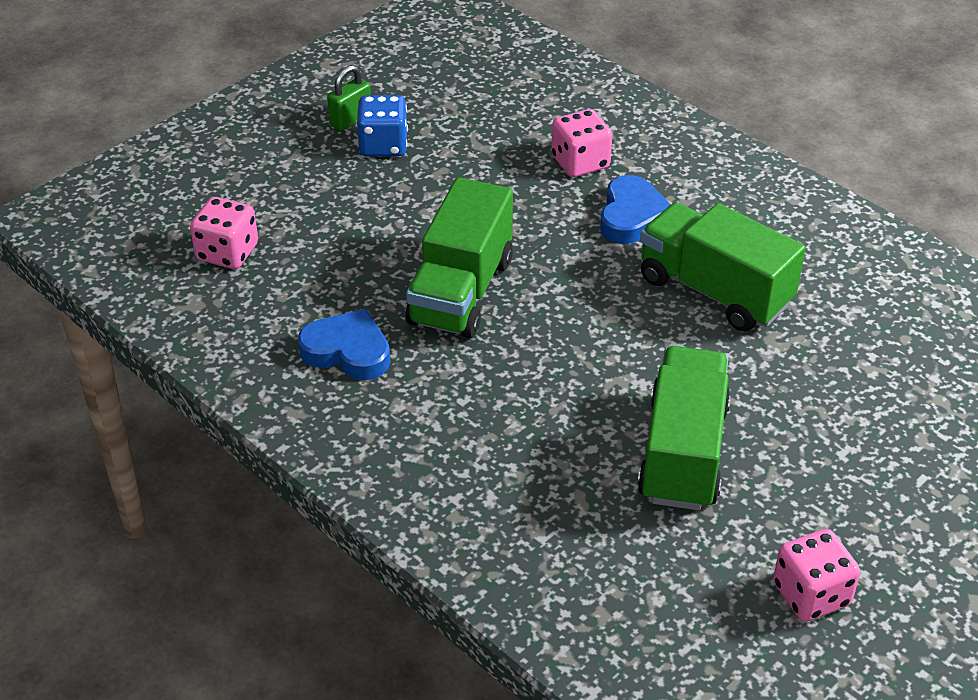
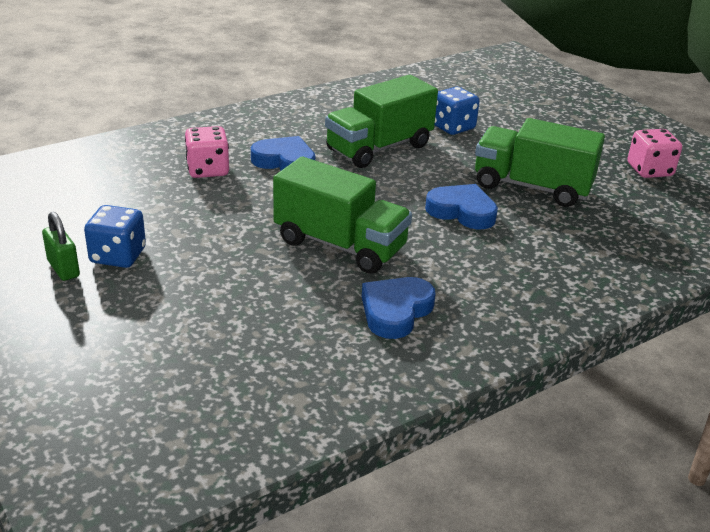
camera: 80 degrees left, 10 degrees down
(227, 252) = (227, 369): pink dice -> none
(582, 386) = (462, 211): none -> blue heart
(824, 356) = (452, 127): none -> blue dice

